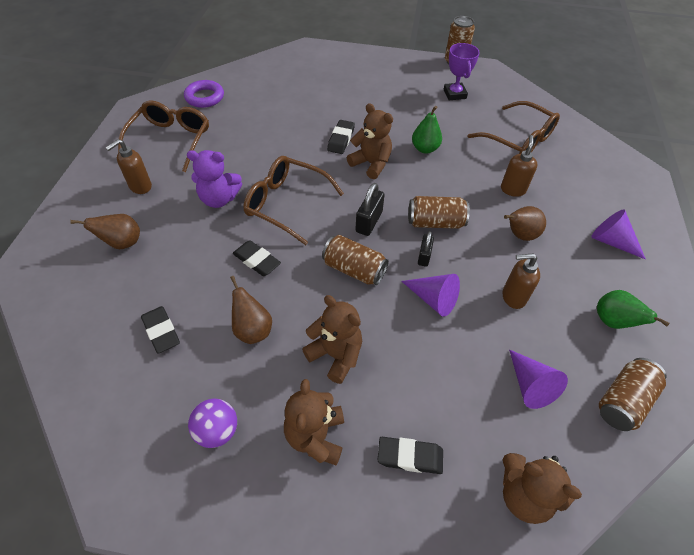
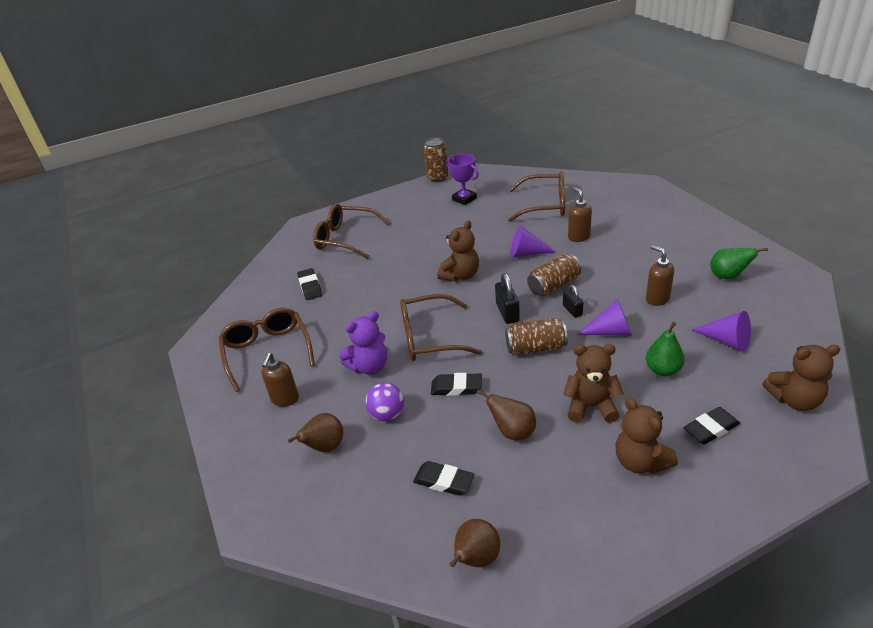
camera: 30 degrees left, 15 degrees down
(204, 97) = (256, 304): purple ring -> none
(217, 431) = (571, 509): purple ball -> purple ball (387, 414)
(323, 78) = (346, 238): none -> brown glasses
(341, 139) = (416, 272): black eraser -> black eraser (310, 287)
(371, 164) = (460, 275): brown teddy bear -> brown teddy bear turned 120 degrees clockwise
(425, 149) = (487, 245): green pear -> green pear (663, 370)
(513, 297) = (657, 299): brown soap dispenser -> brown soap dispenser turned 90 degrees clockwise
(519, 235) = (616, 261): brown pear -> brown pear (476, 559)
(611, 242) = (674, 233): purple cone -> purple cone (526, 253)
(623, 401) = (783, 314): brown can -> none

